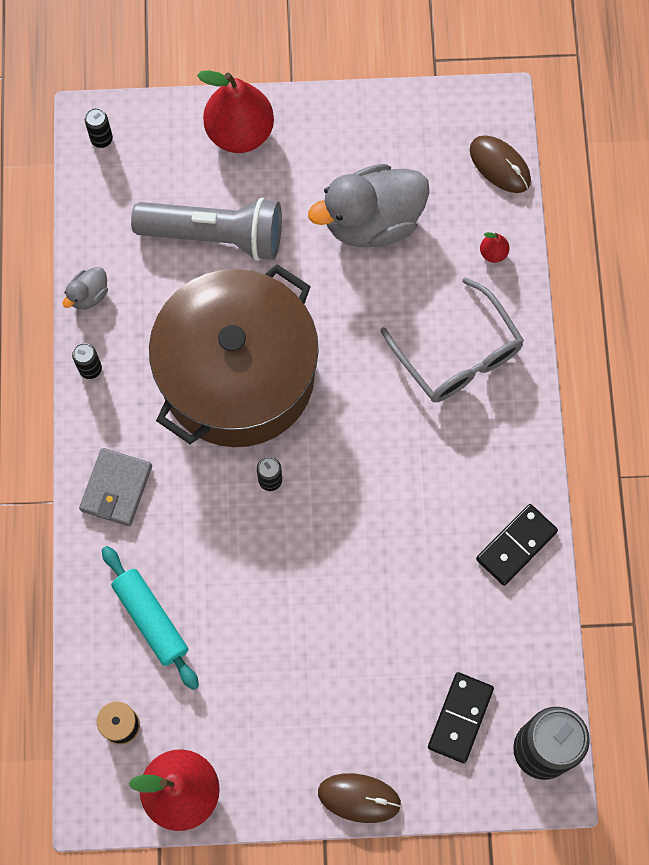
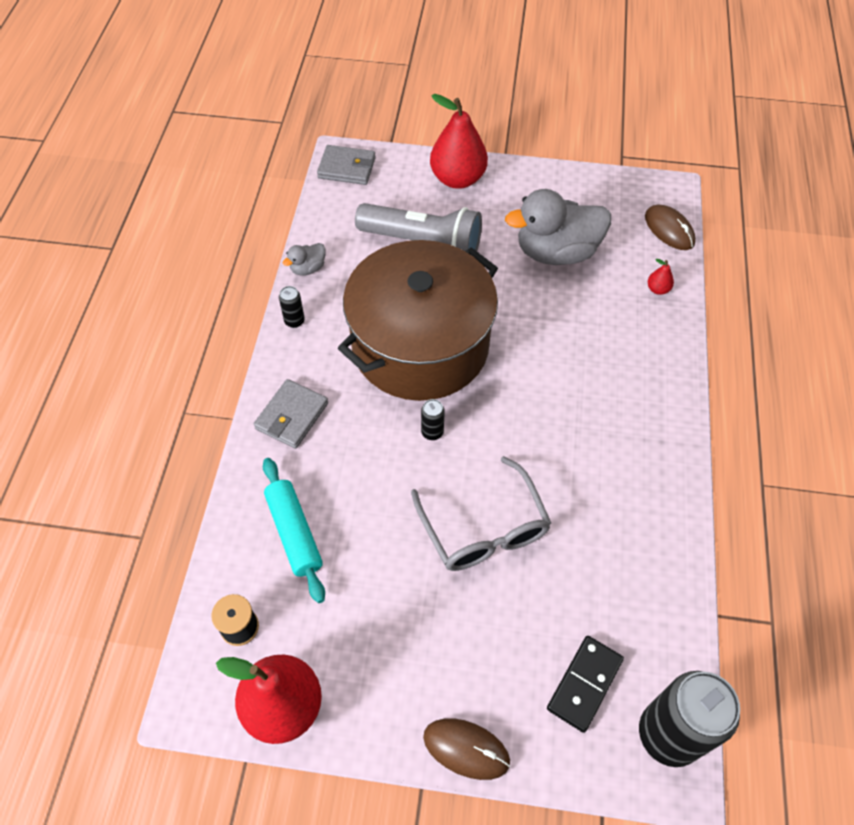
camera: 10 degrees right, 15 degrees down
(101, 139) = (347, 168): black can -> grey wallet
(457, 353) = (618, 359): grey glasses -> grey glasses (483, 527)
(516, 545) = (658, 527): black domino -> none

